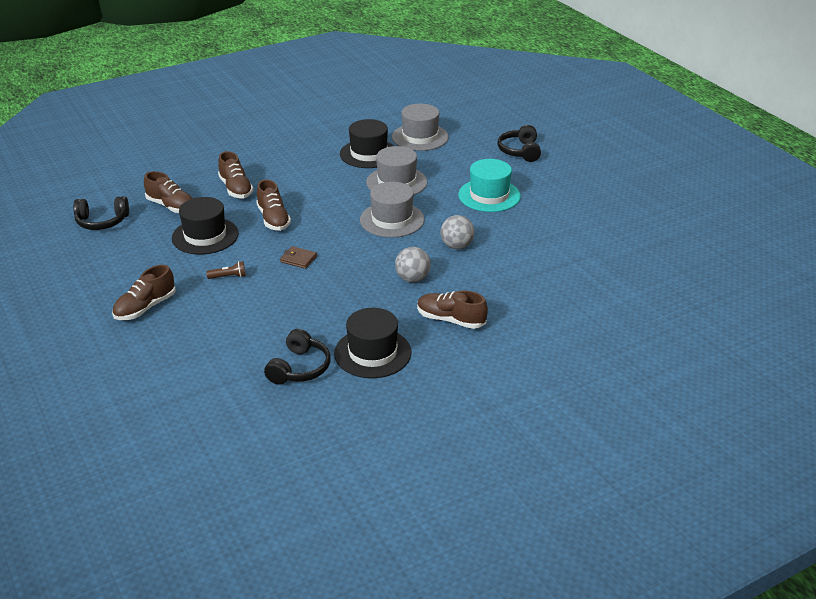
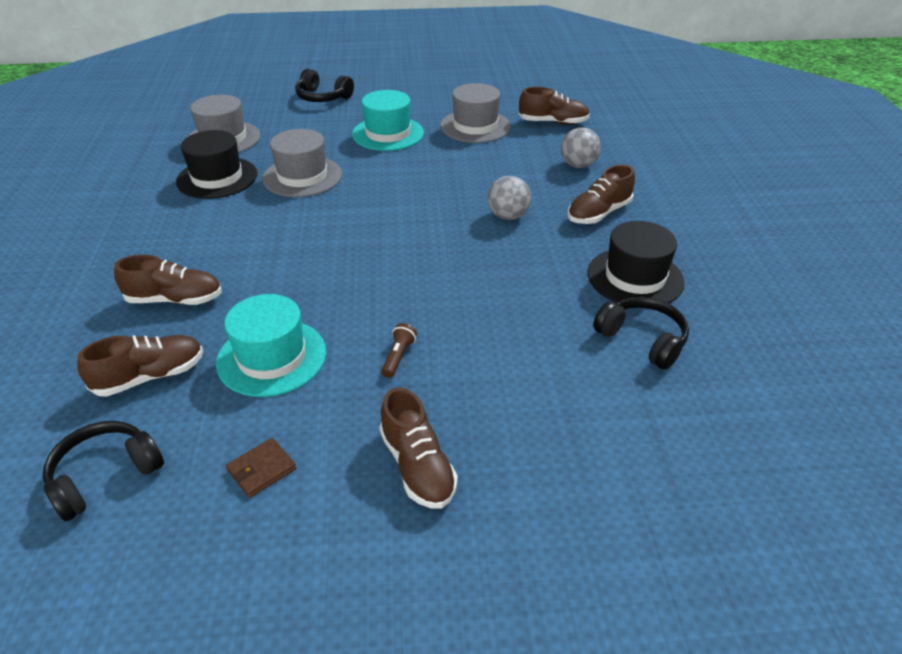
camera: 65 degrees left, 5 degrees up
(102, 222) = (105, 476): black headphones -> black headphones turned 150 degrees counterclockwise
(205, 236) = (272, 357): black hat -> turquoise hat
(273, 219) = (291, 284): brown shoe -> brown shoe (553, 122)
(298, 259) = (405, 285): brown wallet -> brown wallet (262, 469)
(392, 220) = (378, 199): grey hat -> grey hat (475, 126)
(456, 246) = (466, 175): grey ball -> grey ball (578, 165)

